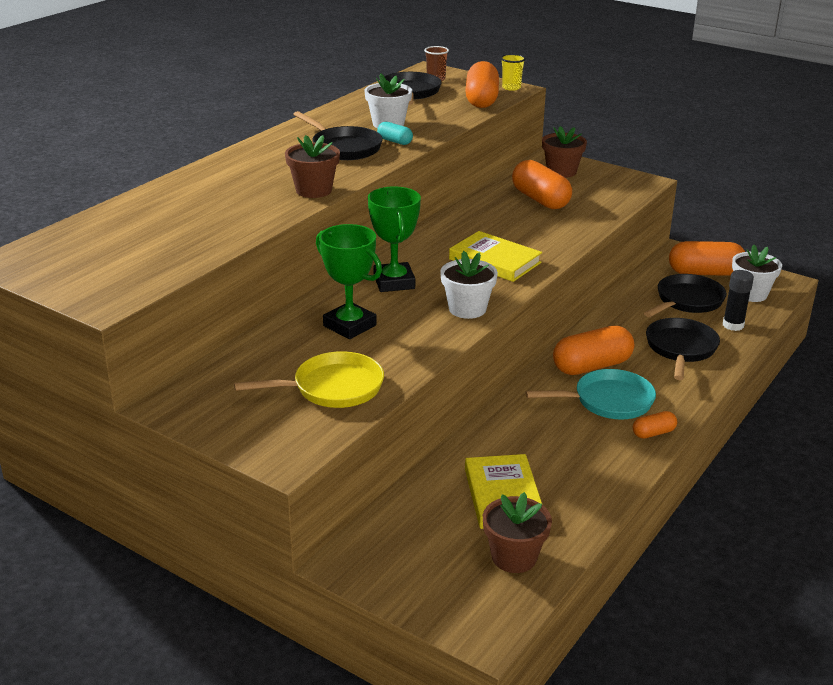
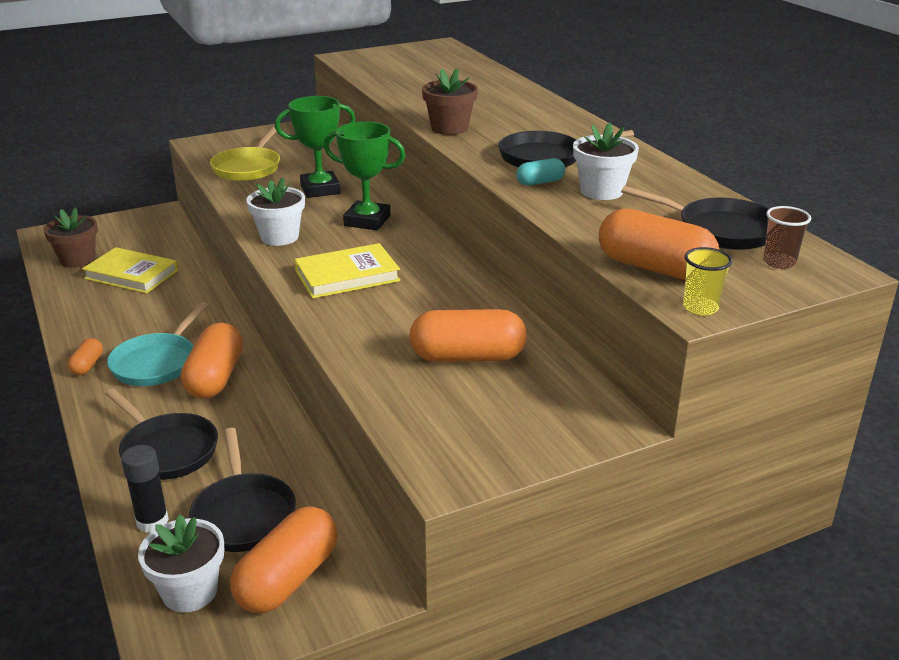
camera: 120 degrees right, 0 degrees up
(561, 171) = (548, 412): brown flower pot -> none

